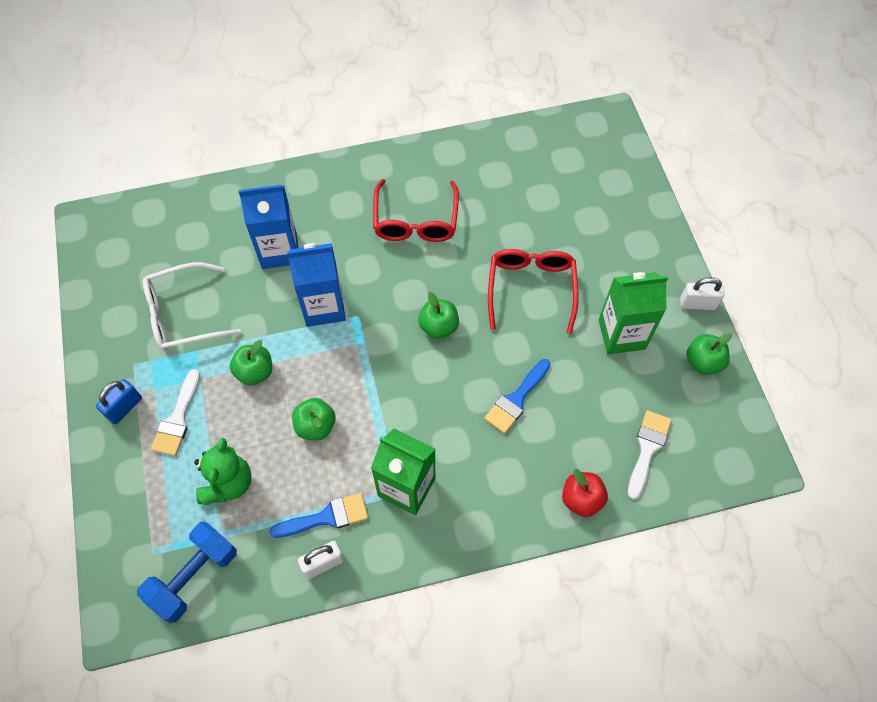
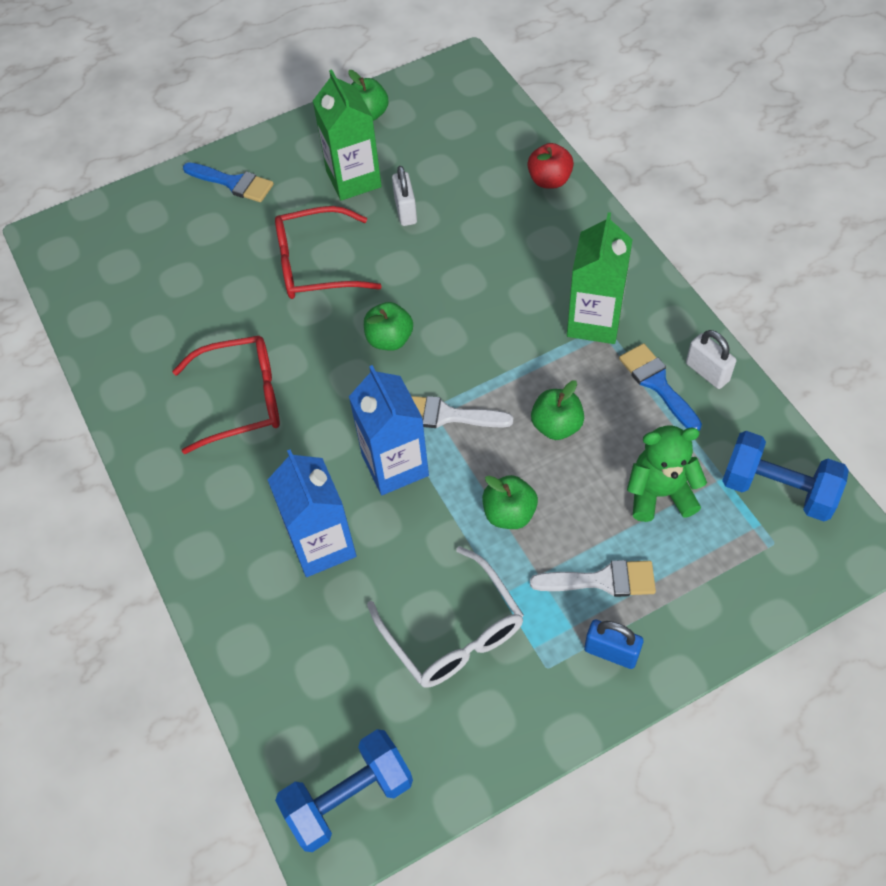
camera: 100 degrees left, 5 degrees down
(108, 236) = (349, 797): none -> blue dumbbell
(516, 399) = (459, 250): blue brush -> blue brush (233, 183)
(647, 448) = (478, 141): white brush -> white brush (447, 415)
(697, 304) = (300, 127): white padlock -> white padlock (405, 211)

